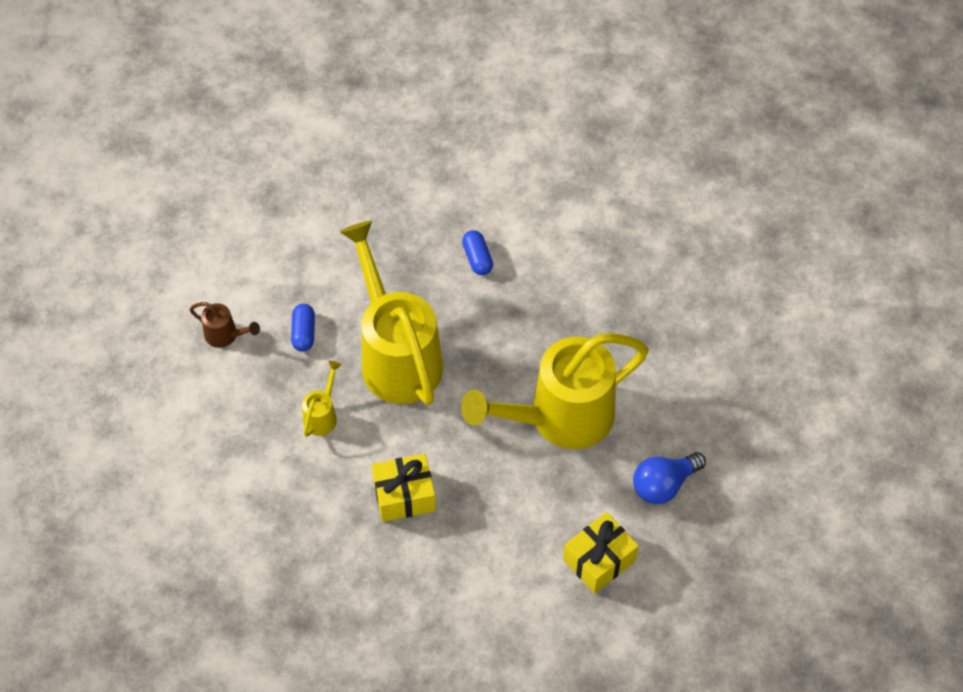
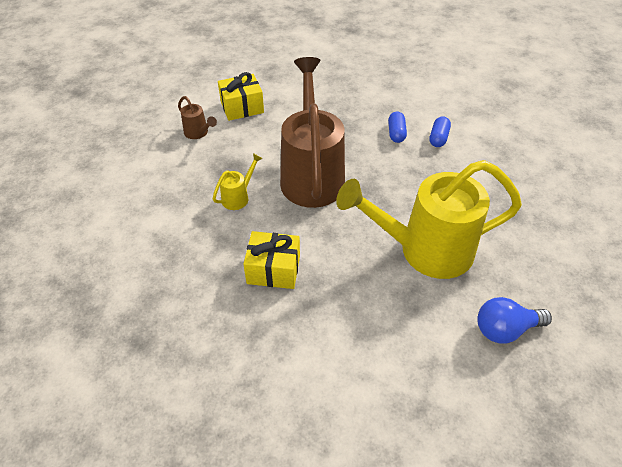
camera: 20 degrees right, 10 degrees down
(304, 333) = (252, 145): blue capsule -> blue capsule (438, 138)
(397, 356) = (312, 175): yellow watering can -> brown watering can
(599, 560) = (425, 376): yellow gift -> yellow gift (242, 107)

